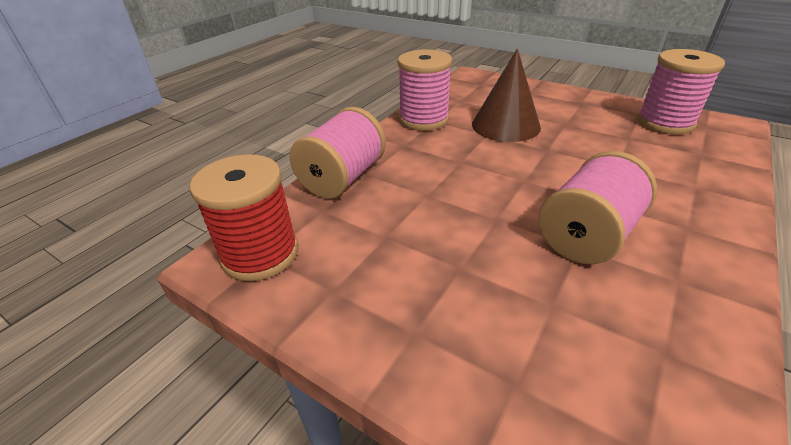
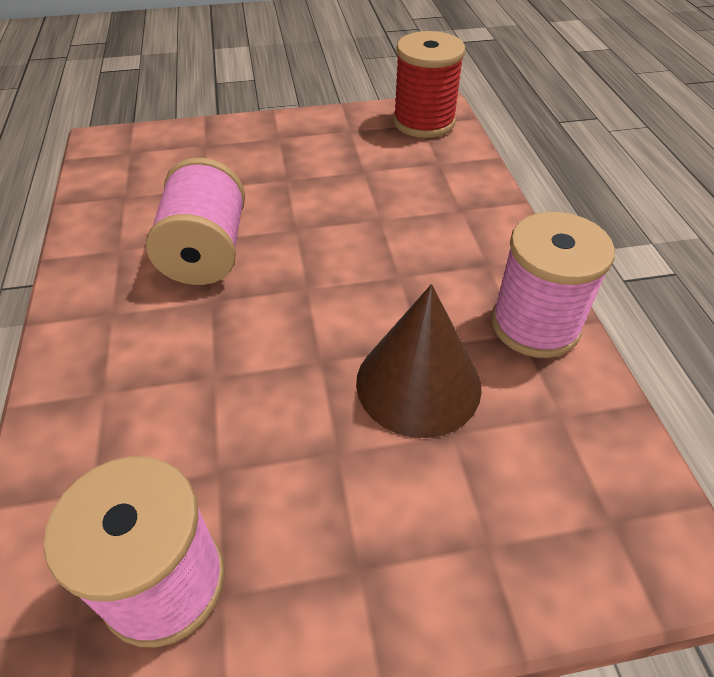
camera: 135 degrees right, 10 degrees up
(343, 178) = (473, 193): pink spool -> none

